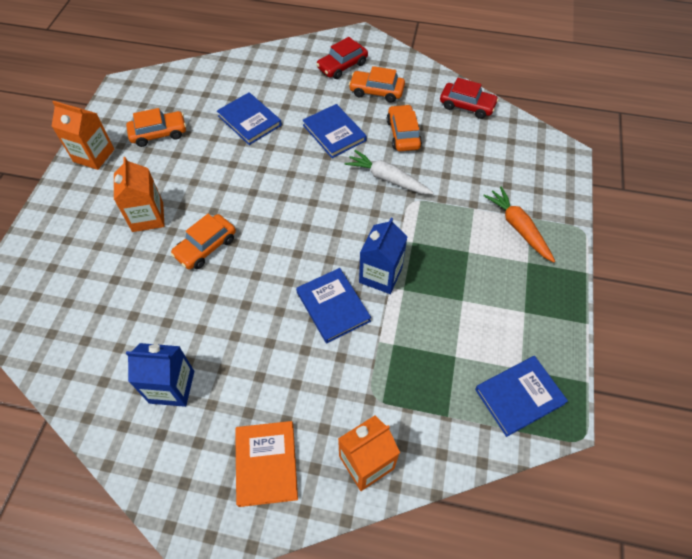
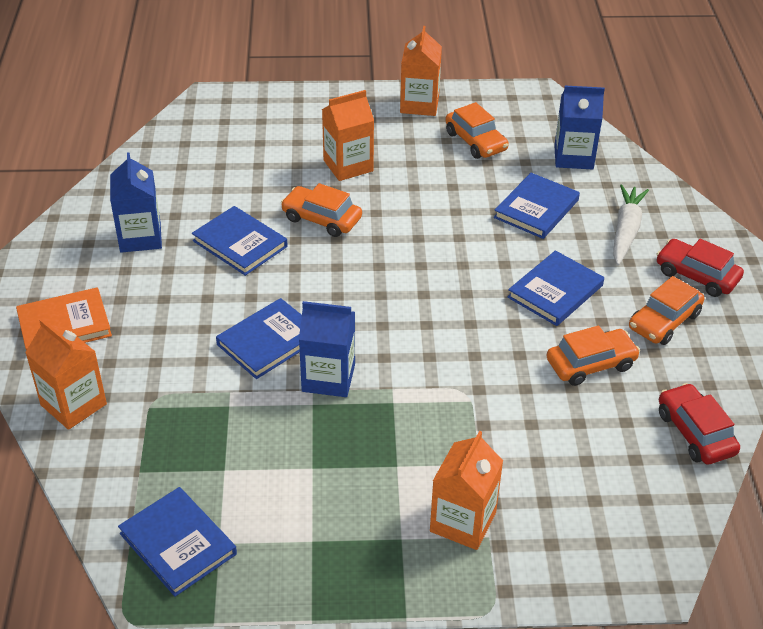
camera: 75 degrees right, 15 degrees down
(204, 87) = (573, 157): none -> blue carton
(212, 309) = (240, 244): none -> blue book
(376, 91) = (664, 321): orange car -> orange car turned 135 degrees counterclockwise
(387, 178) = (495, 360): white carrot -> white carrot (626, 231)
(467, 106) = (695, 433): red car -> red car turned 150 degrees clockwise
(518, 228) = (463, 522): orange carrot -> orange carton

